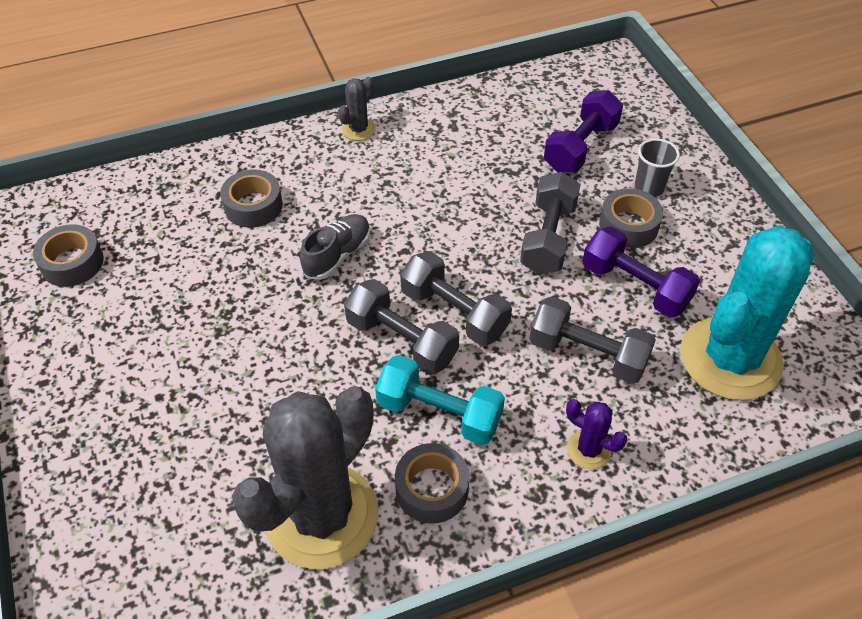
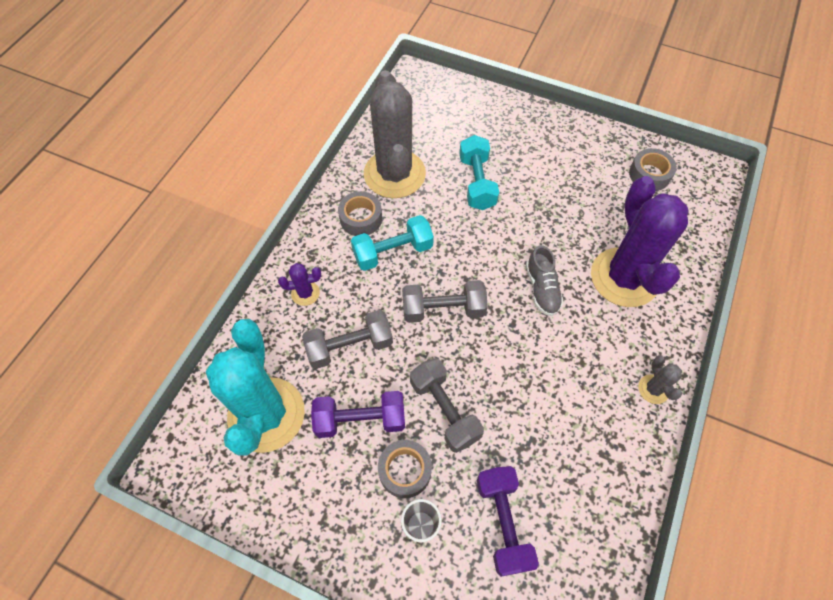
camera: 135 degrees right, 10 degrees up
(244, 412) = (477, 182): none -> turquoise dumbbell
(253, 206) = (624, 277): grey tape -> purple cactus
(402, 341) = (451, 271): grey dumbbell -> none

